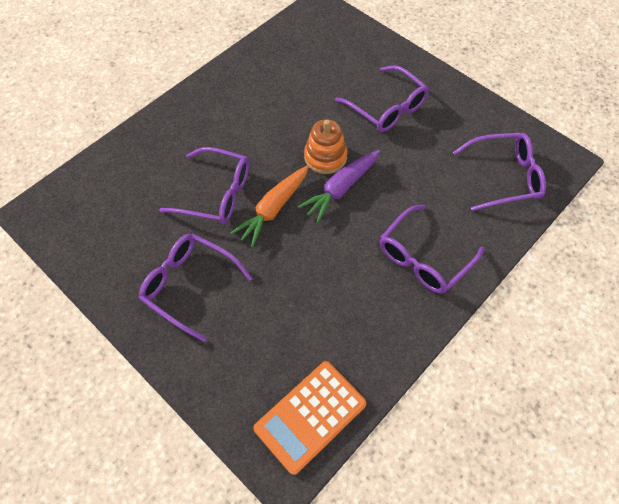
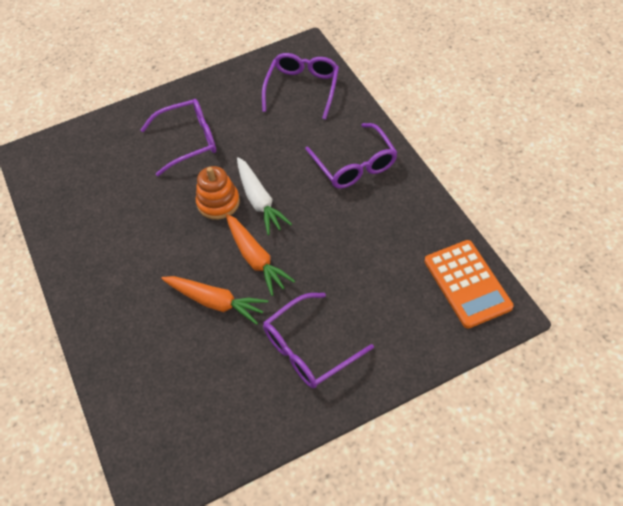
camera: 65 degrees left, 5 degrees down
(216, 194) = (215, 302): purple glasses -> orange carrot
(341, 189) = (259, 201): purple carrot -> white carrot

